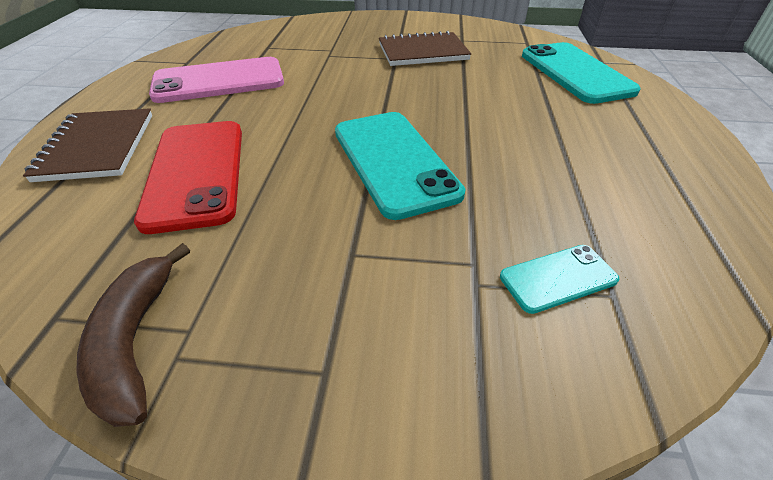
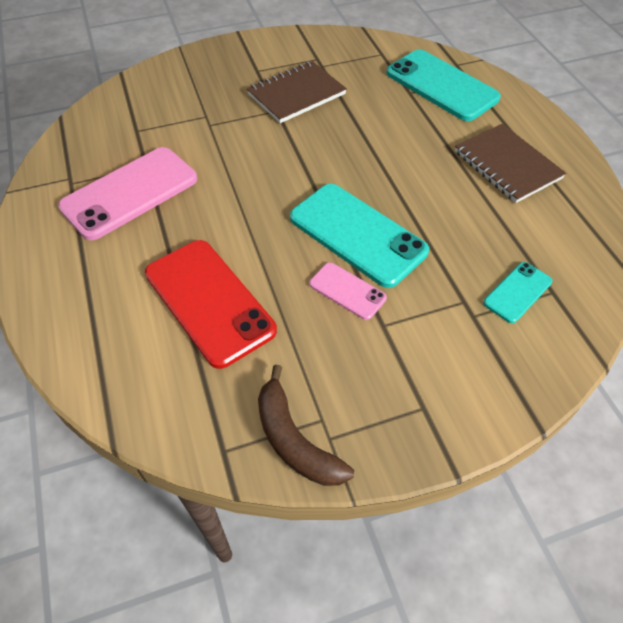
camera: 25 degrees left, 10 degrees up
(97, 147) = (92, 308): brown notebook -> brown notebook (507, 165)
(340, 207) = (347, 291): none -> pink phone

